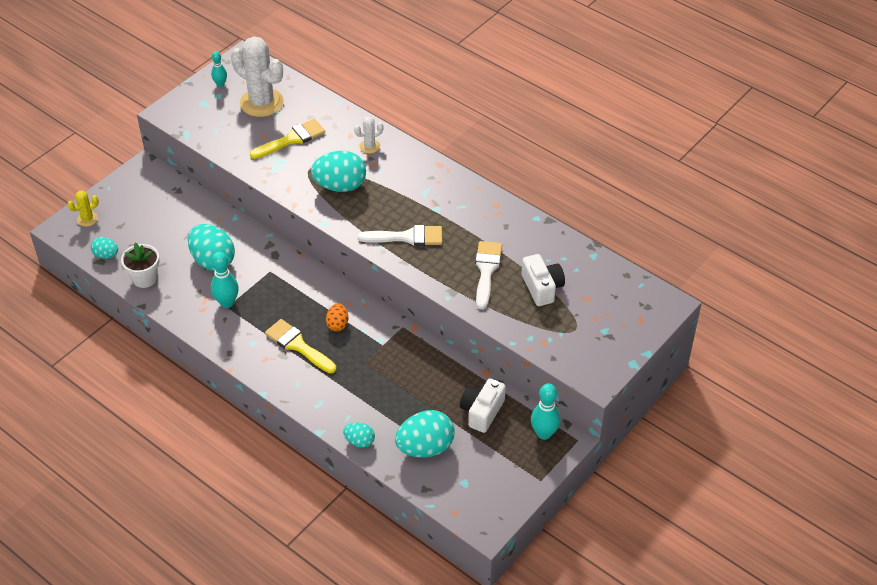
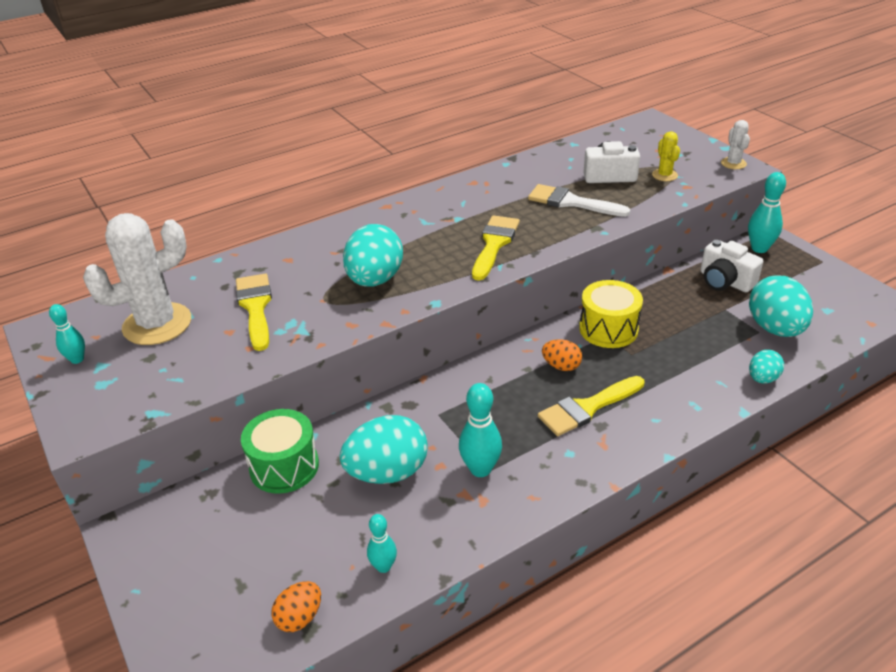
camera: 70 degrees left, 10 degrees down
(87, 219) = (192, 636): yellow cactus -> yellow cactus (664, 175)
(106, 255) = (299, 617): turquoise egg -> orange egg
(145, 278) = (383, 566): white flower pot -> turquoise bowling pin
(205, 214) = (284, 466): none -> green drum
(369, 146) = (319, 248): white cactus -> white cactus (733, 163)
(390, 344) = (608, 329): none -> yellow drum
(407, 237) = (494, 244): white brush -> yellow brush

